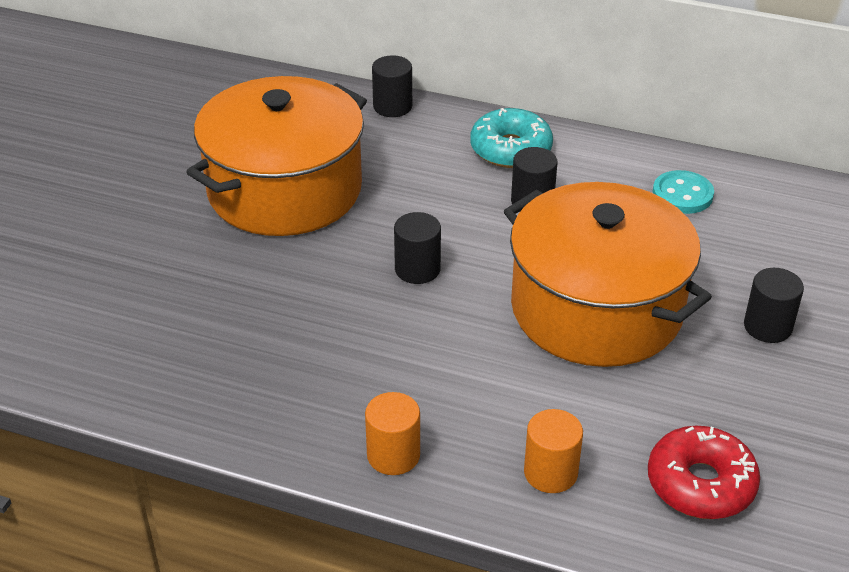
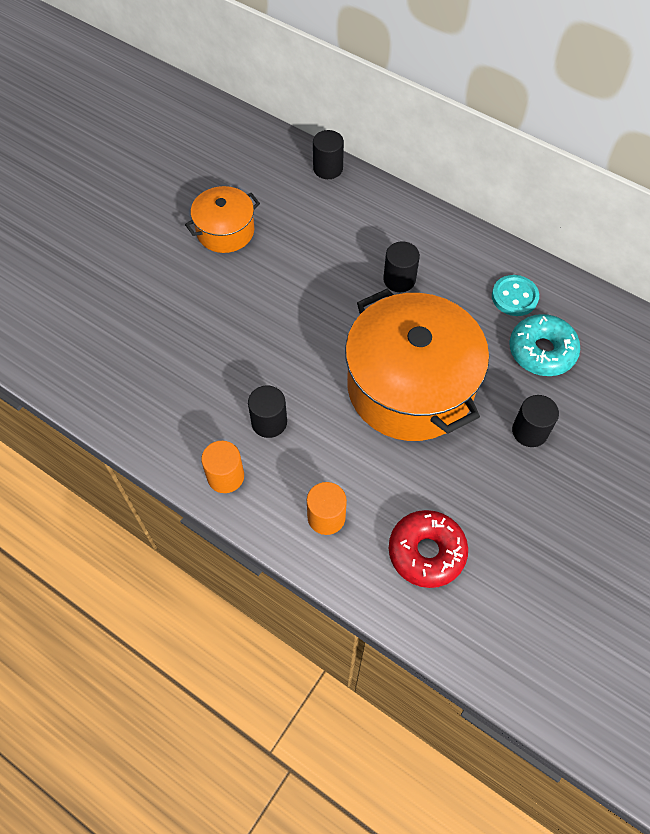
camera: 15 degrees right, 20 degrees up
(285, 190) = (225, 231): orange pot -> orange pot, size x0.51
(417, 269) = (295, 323): black cylinder -> black cylinder (269, 422)
(510, 149) = (401, 227): turquoise donut -> turquoise donut (541, 351)

